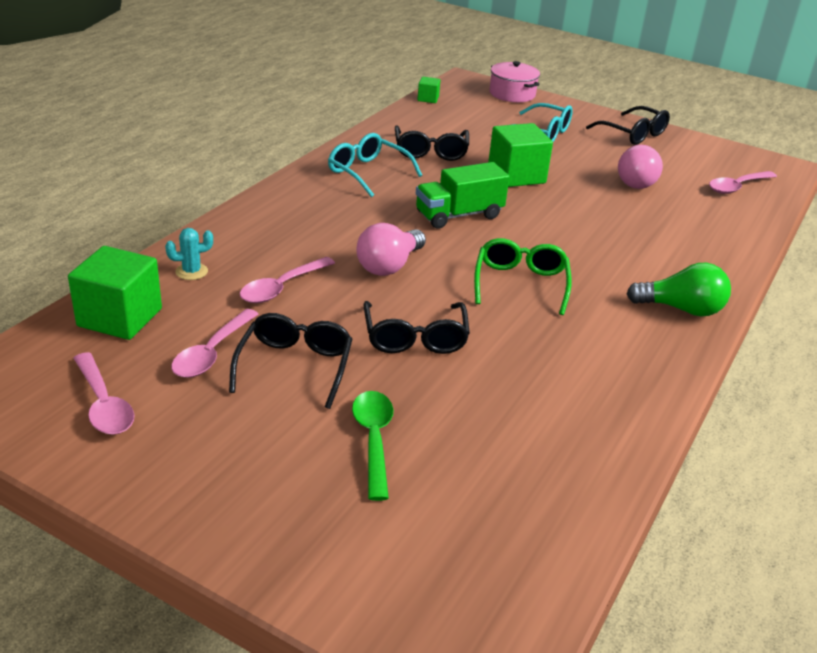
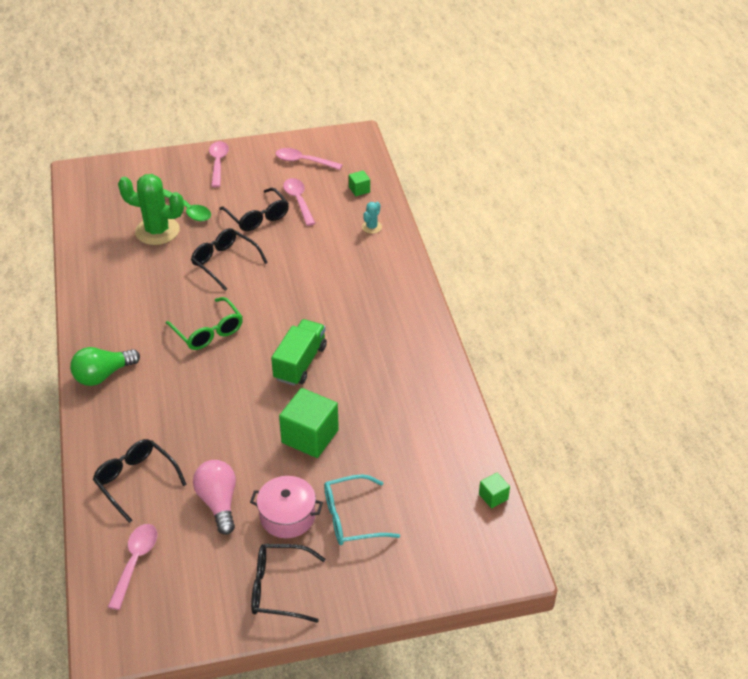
camera: 140 degrees right, 10 degrees up
(120, 317) = (359, 190): green cube -> green cube, size x0.49
(282, 287) = (320, 247): pink spoon -> pink spoon (218, 163)
(367, 172) = (402, 361): turquoise glasses -> none
(389, 266) = (289, 295): pink light bulb -> none
(430, 151) = (396, 418): black glasses -> black glasses (135, 480)
(456, 436) = (157, 231): none -> green cactus
(512, 94) = (445, 574): pink pot -> pink pot (287, 516)

